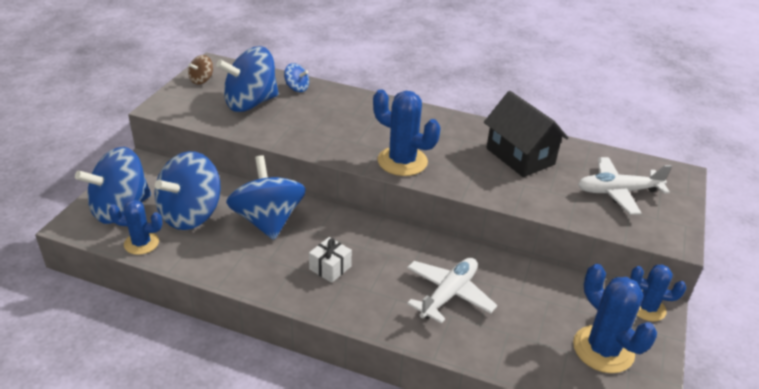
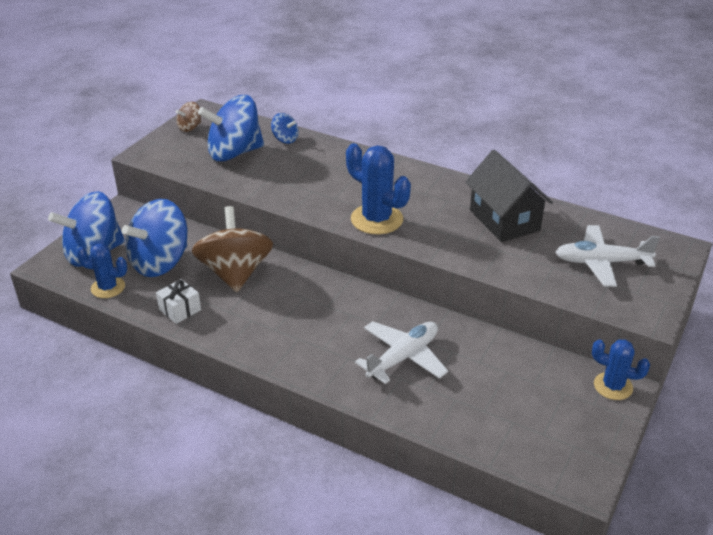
camera: 10 degrees right, 0 degrees up
(268, 220) = (235, 273): blue spinning top -> brown spinning top
(330, 268) = (288, 323): white gift -> white gift (180, 310)
(603, 349) = (552, 423): blue cactus -> none

